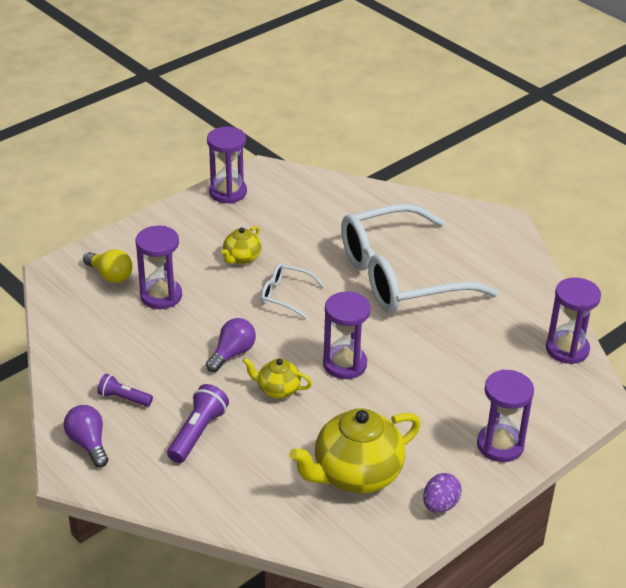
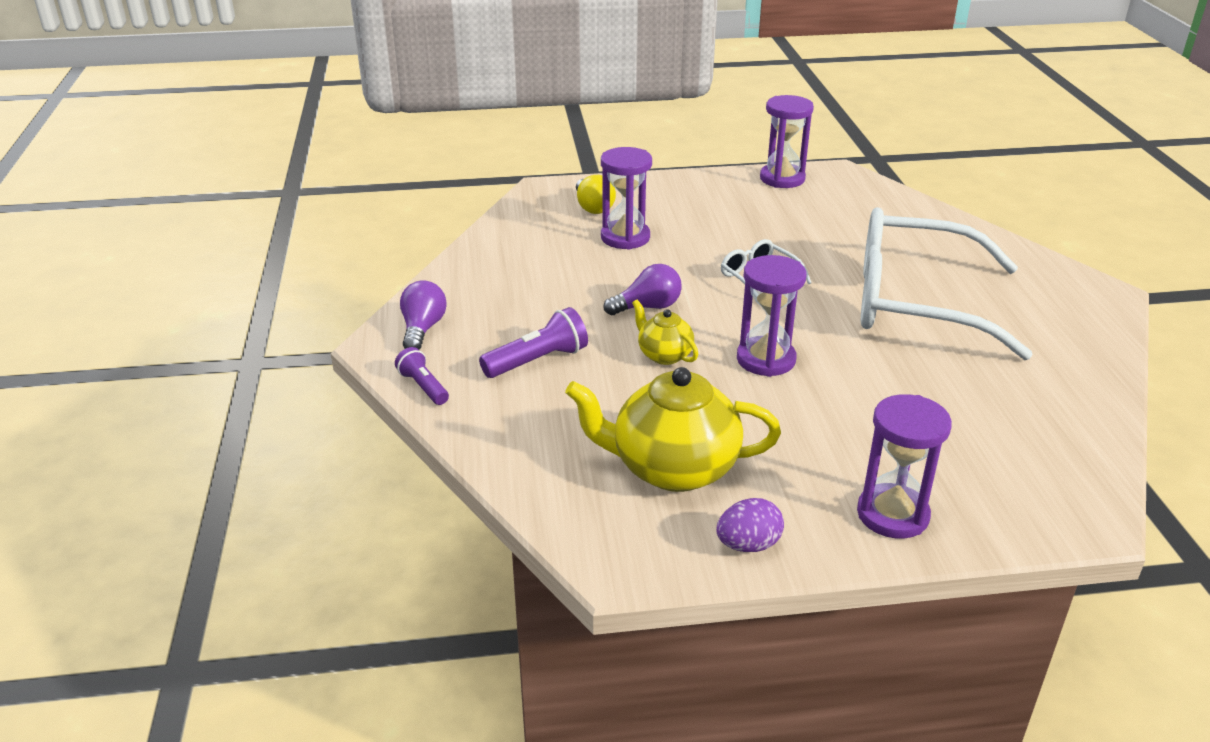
camera: 35 degrees right, 5 degrees down
(124, 398) = (497, 305): purple flashlight -> purple flashlight (423, 387)
(241, 258) = (742, 233): yellow teapot -> none
(567, 349) = (1086, 448): purple hourglass -> none

